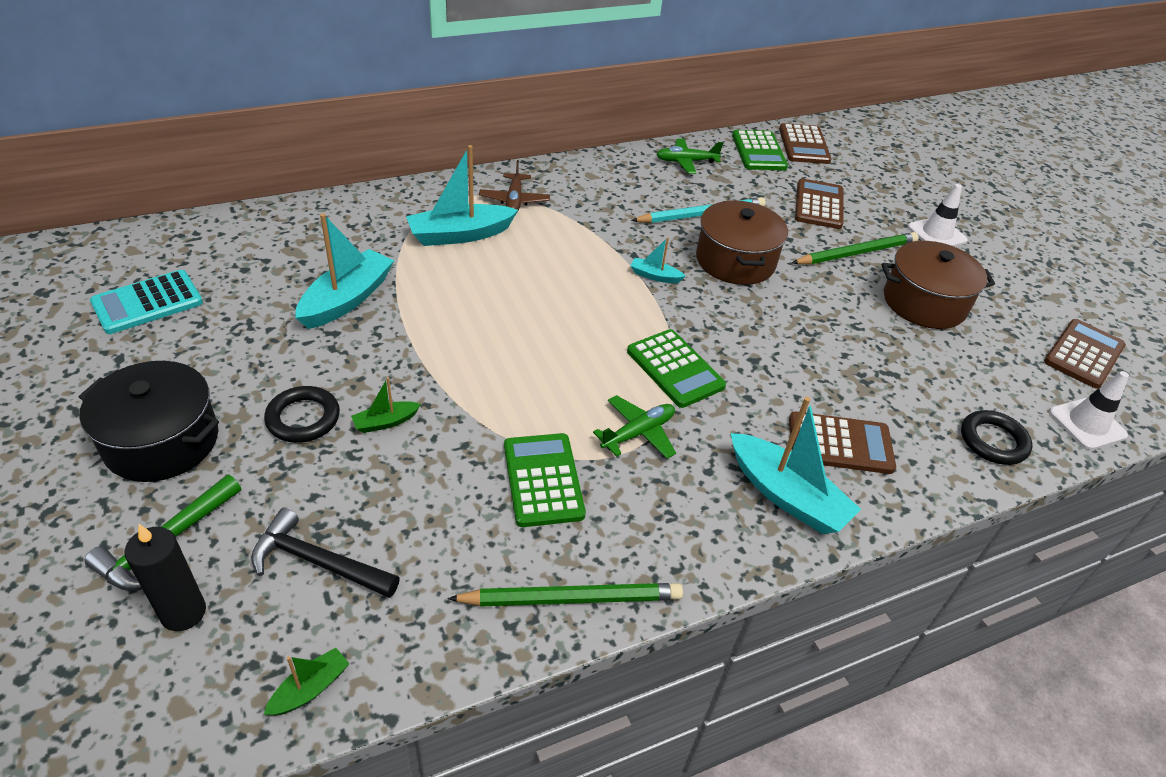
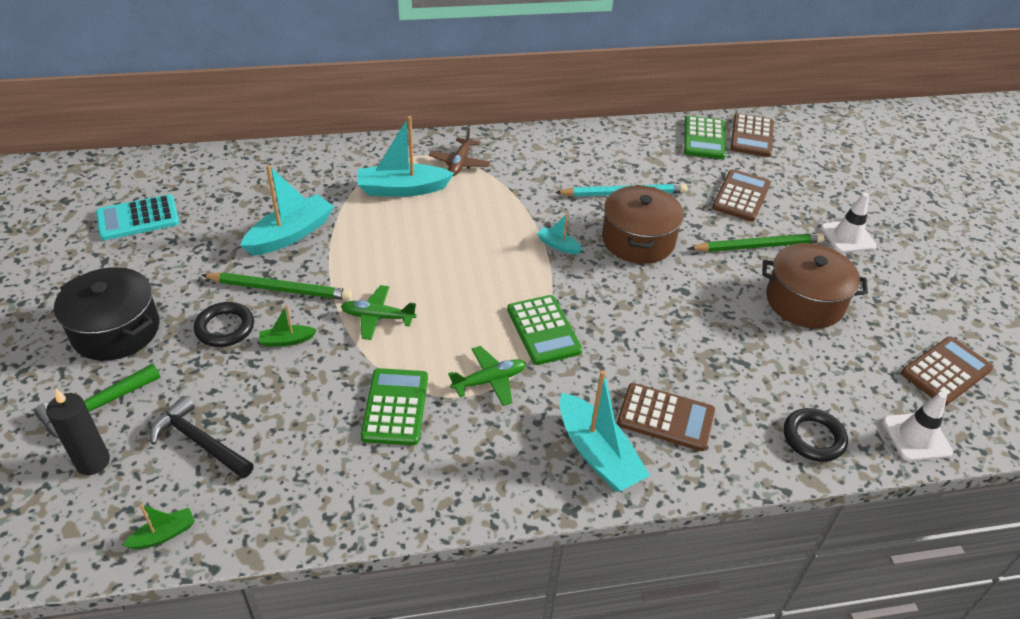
camera: 15 degrees right, 0 degrees up
(571, 598) = (383, 505): green pencil -> green pencil (280, 289)
(686, 162) = (630, 142): green plane -> green plane (377, 317)

